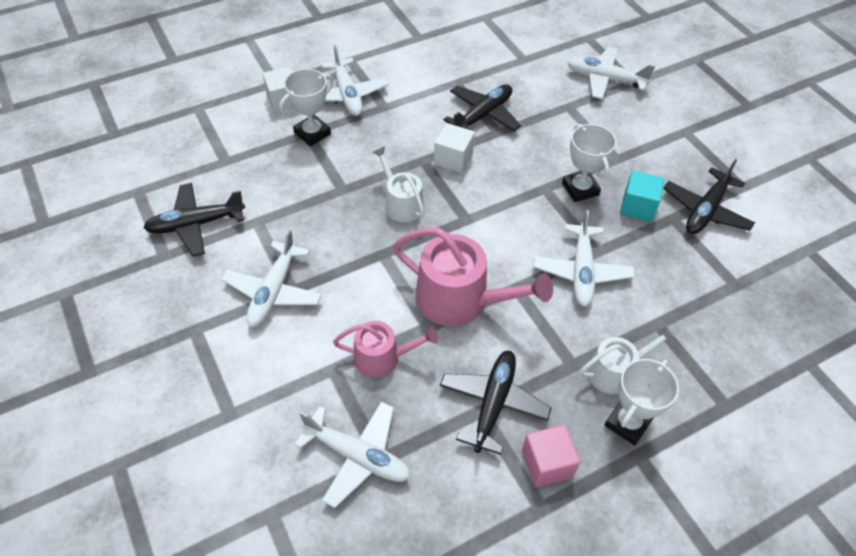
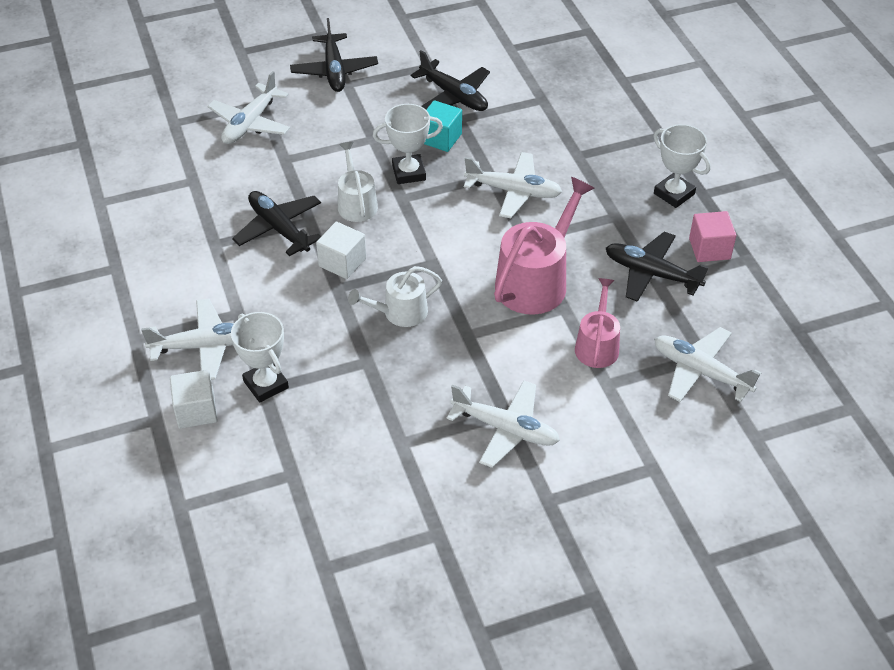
camera: 80 degrees left, 5 degrees down
(196, 224) = (394, 503): black plane -> black plane (334, 71)
(358, 456) = (700, 371): white plane -> white plane turned 90 degrees counterclockwise
(615, 371) = (624, 191): white watering can -> white watering can (356, 203)

